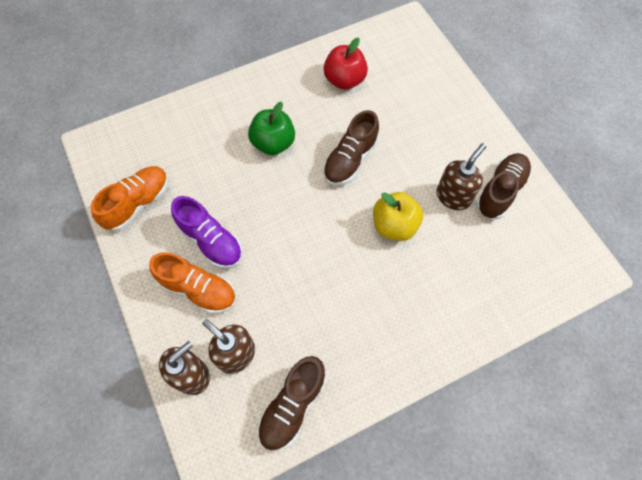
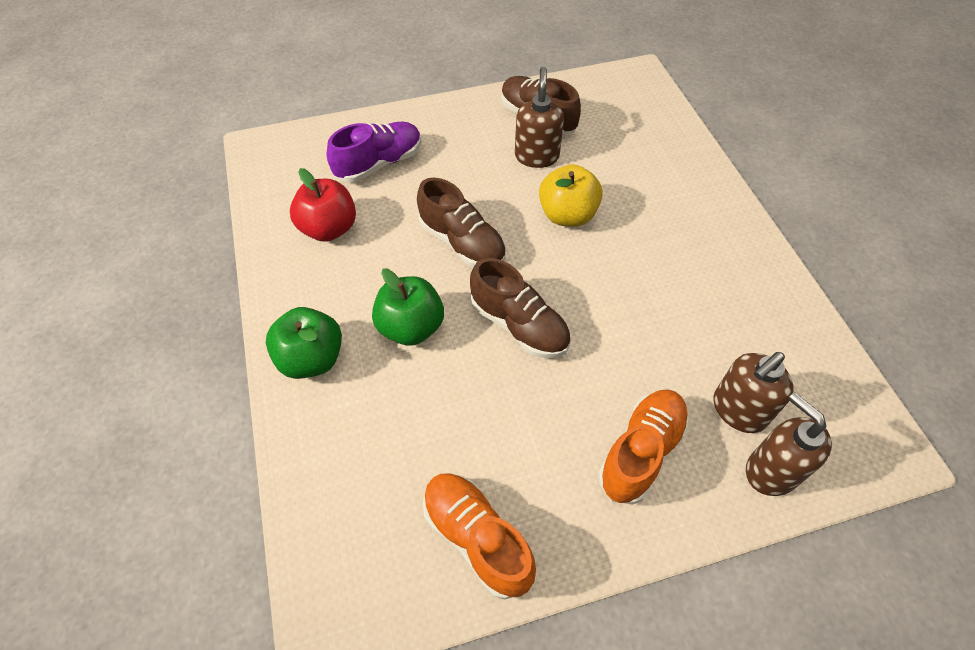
camera: 80 degrees left, 10 degrees down
(211, 241) = (563, 428): purple shoe -> purple shoe (379, 163)
(242, 97) = (312, 359): none -> green apple
(292, 405) = (802, 352): brown shoe -> brown shoe (519, 325)
(453, 196) = (536, 156): brown soap dispenser -> brown soap dispenser turned 45 degrees clockwise

